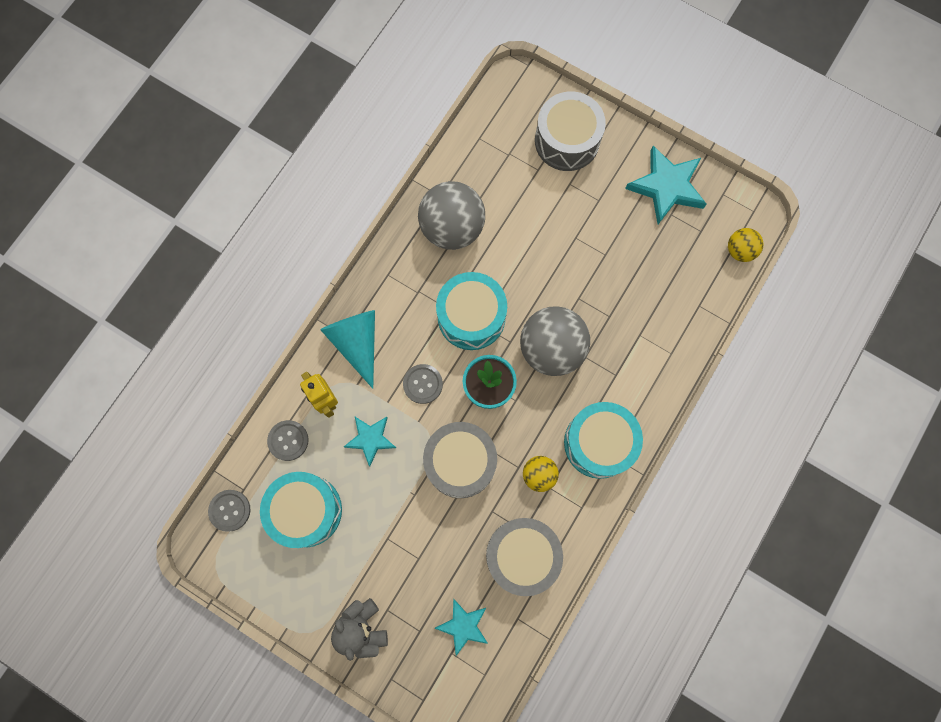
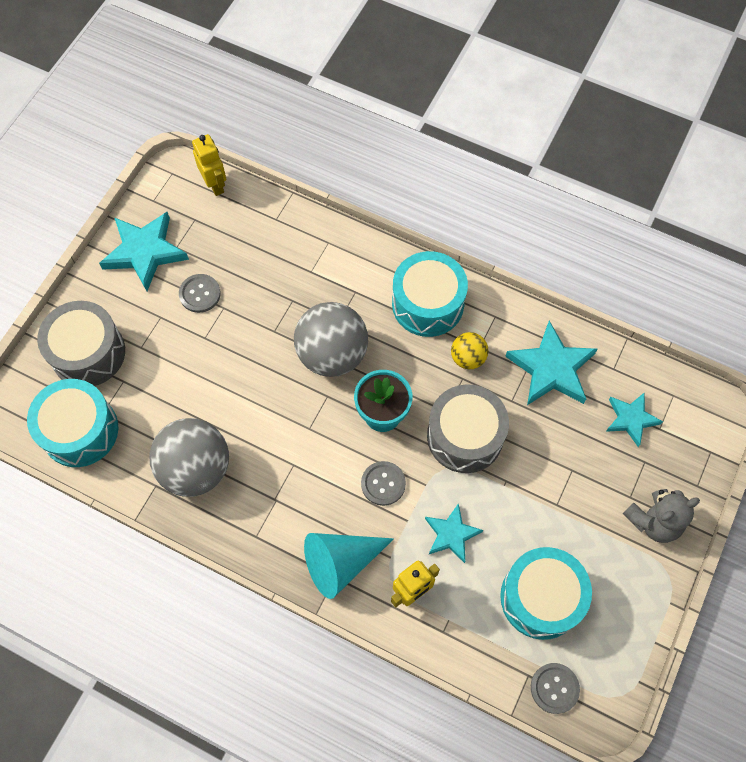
camera: 95 degrees left, 10 degrees down
(288, 440) = (464, 629): grey button -> grey button (200, 294)
(471, 317) = (301, 438): turquoise drum -> turquoise drum (80, 430)
(522, 555) = (551, 368): grey drum -> turquoise star
(740, 250) = (215, 185): yellow ball -> yellow robot

